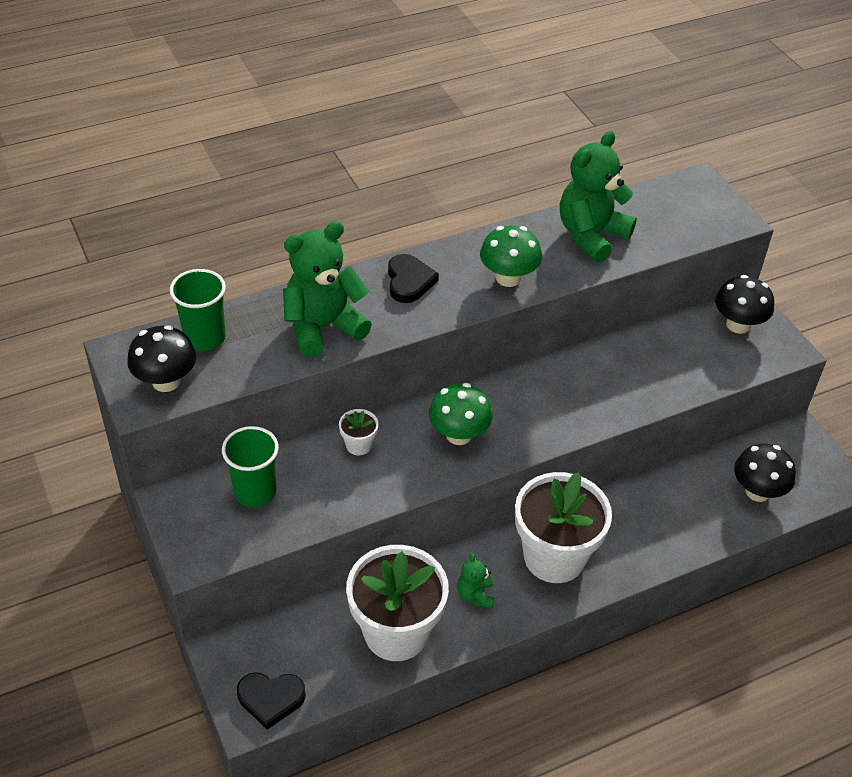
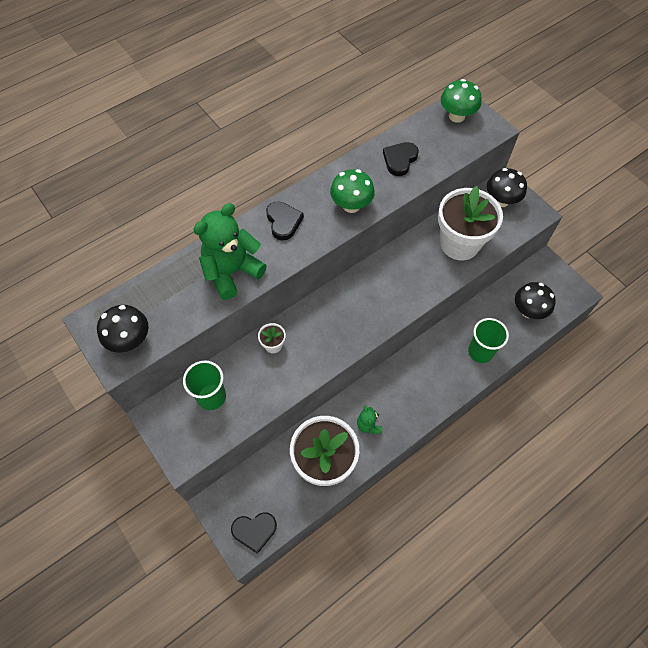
camera: 10 degrees left, 15 degrees up
(205, 337) = (149, 297): green cup -> green cup (480, 352)
(459, 435) = (338, 323): green mushroom -> green mushroom (456, 116)
(554, 557) = (412, 386): white flower pot -> white flower pot (459, 244)
(591, 235) = (400, 160): green teddy bear -> black heart

